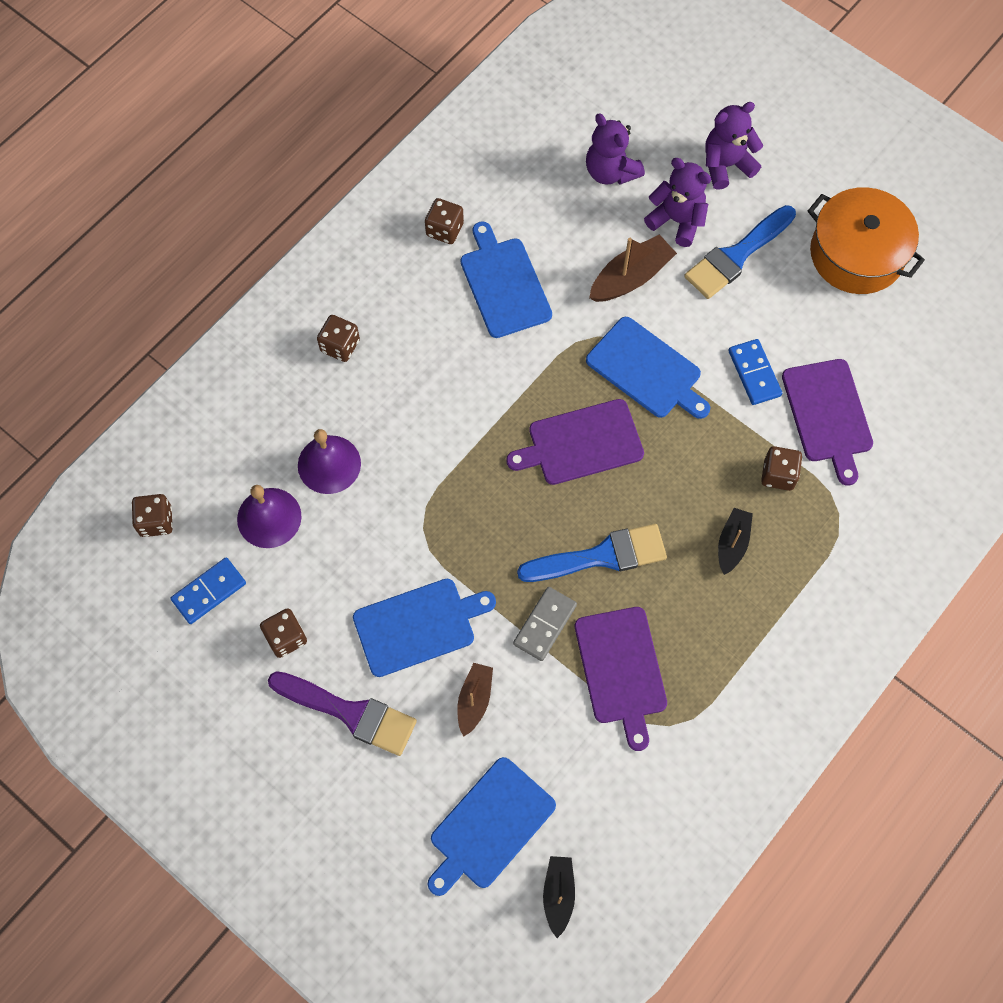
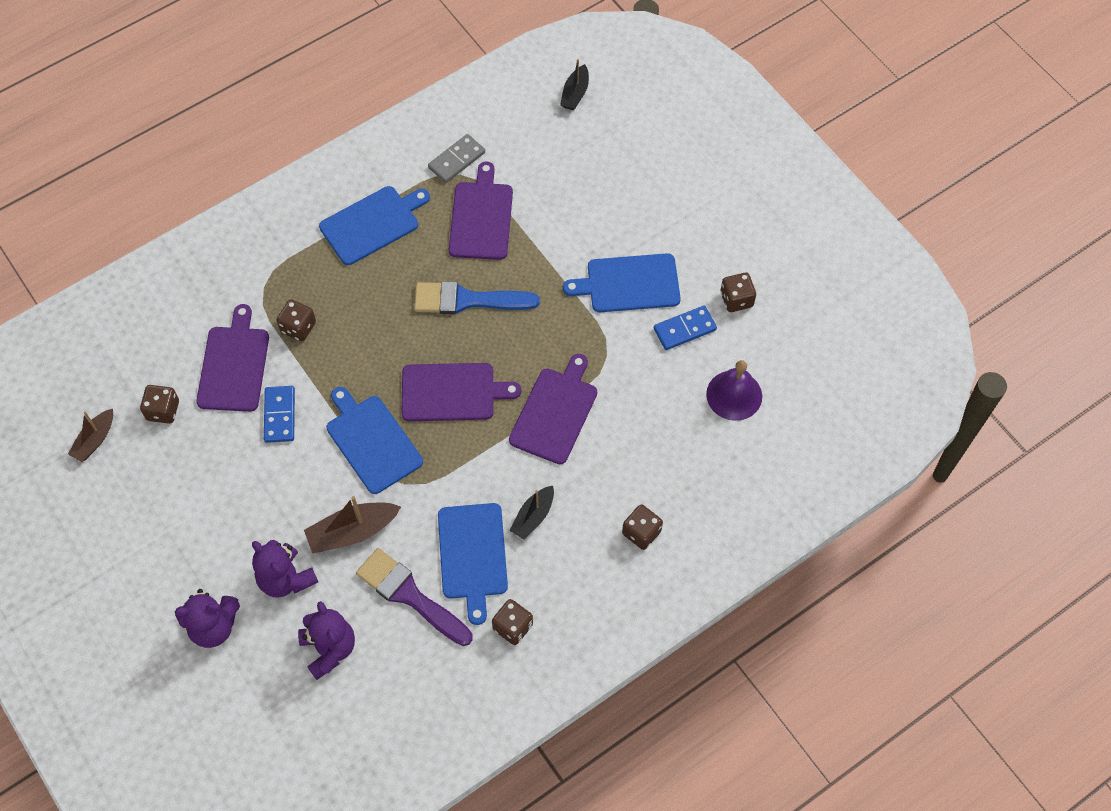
camera: 165 degrees left, 5 degrees down
(156, 521) = (831, 415): brown dice -> brown dice (163, 410)
(209, 592) = (793, 348): blue domino -> blue domino (684, 329)
(329, 464) = (674, 427): purple bell -> none
(350, 713) = (697, 236): purple brush -> purple brush (410, 595)
(462, 449) = (555, 412): none -> purple cutting board
(474, 700) = (599, 223): brown boat -> brown boat (95, 440)
(489, 826) = (611, 142): blue cutting board -> blue cutting board (373, 223)
(545, 624) = (529, 261): grey domino -> grey domino (456, 160)
(732, 543) = (359, 284): black boat -> black boat (533, 516)
(736, 255) = (246, 528): blue brush -> none
(856, 254) = (135, 502): orange pot -> none

